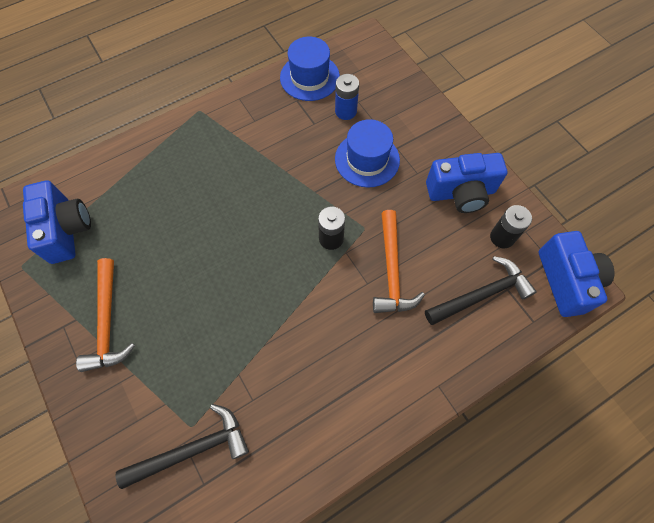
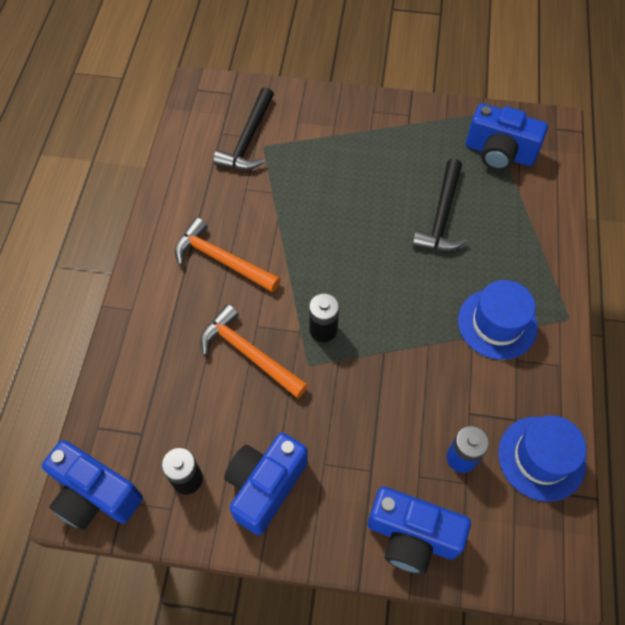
camera: 130 degrees right, 5 degrees down
(107, 323) = (388, 140): orange hammer -> orange hammer (221, 259)
(367, 159) = (381, 428): blue hat -> blue hat (497, 324)
(412, 107) = (411, 536): none -> blue camera
(482, 294) = (159, 408): black hammer -> black hammer (441, 216)

